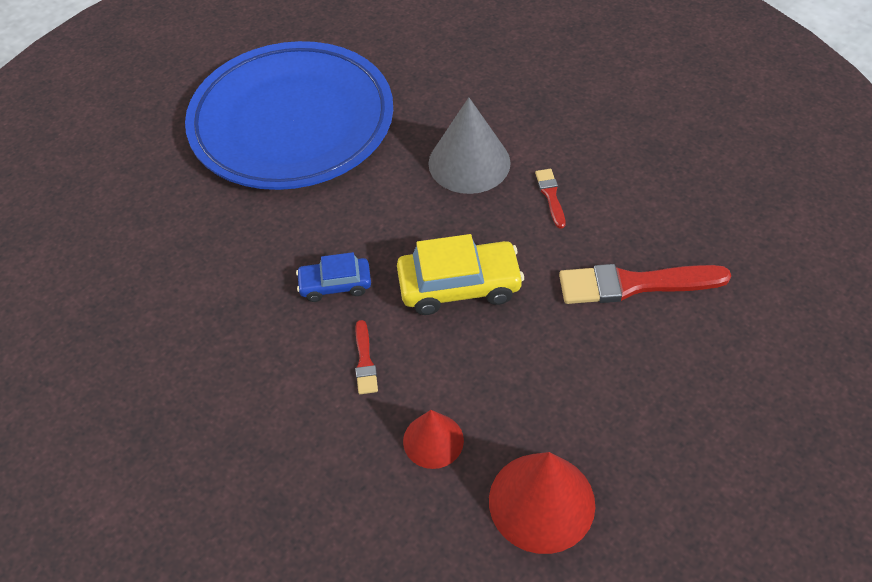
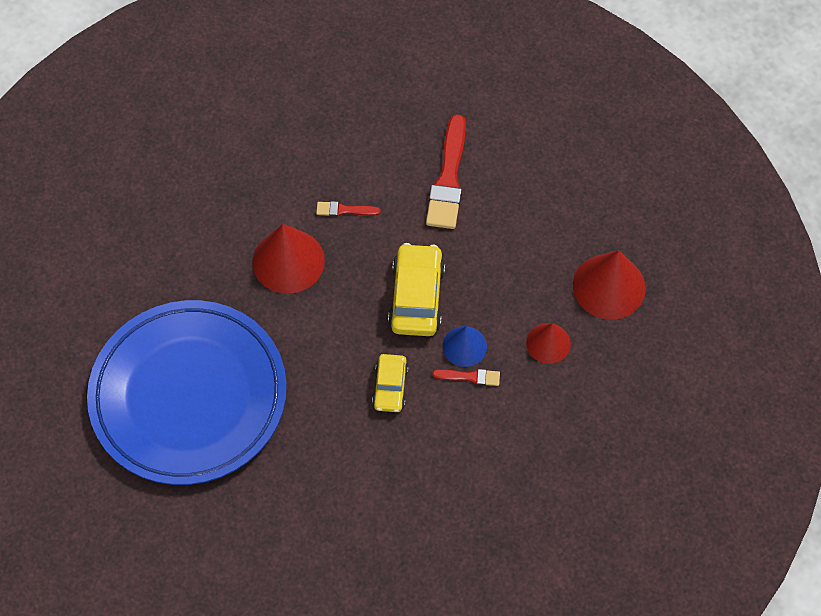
camera: 80 degrees left, 10 degrees up
(335, 284) = (390, 387): blue car -> yellow car
(405, 347) = (464, 346): none -> blue cone
(469, 162) = (288, 261): grey cone -> red cone

